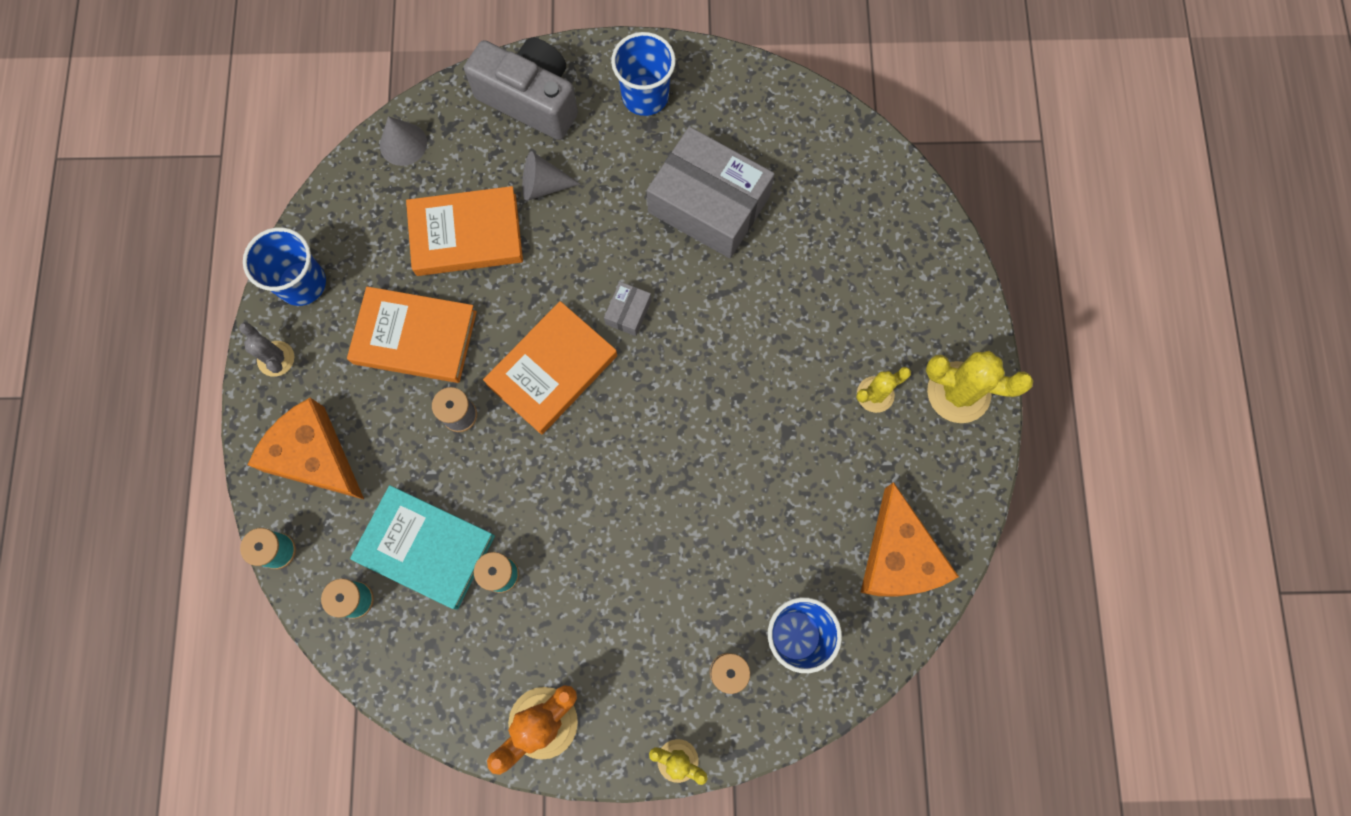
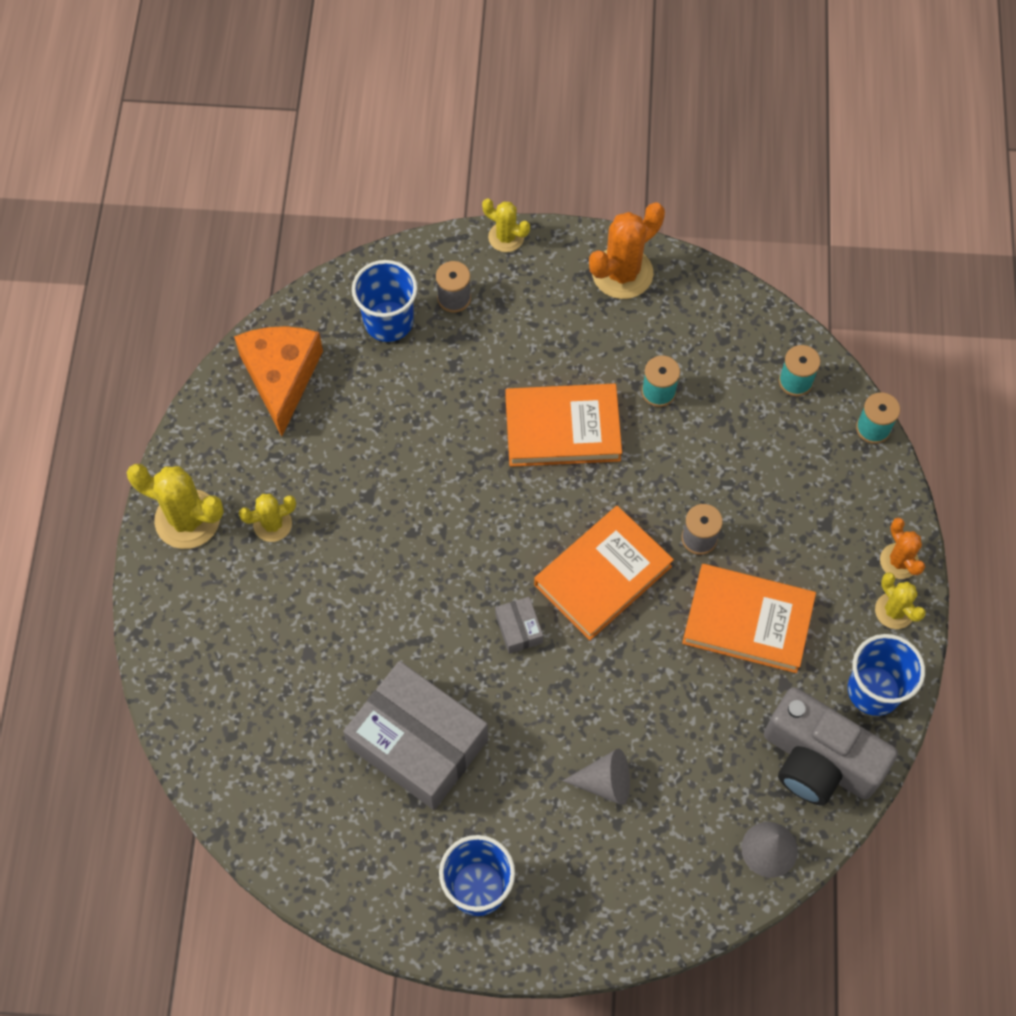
camera: 175 degrees left, 10 degrees down
(266, 408) = (899, 561): none -> orange cactus
(276, 359) = (894, 611): grey cactus -> yellow cactus
(314, 457) = (845, 510): orange cheese -> none
(425, 548) = (730, 420): turquoise book -> none
(466, 235) = (693, 730): orange book -> orange book (562, 429)
(531, 100) = (616, 894): grey camera -> grey camera (818, 761)
(628, 312) = (518, 629): grey box -> grey box turned 45 degrees counterclockwise

